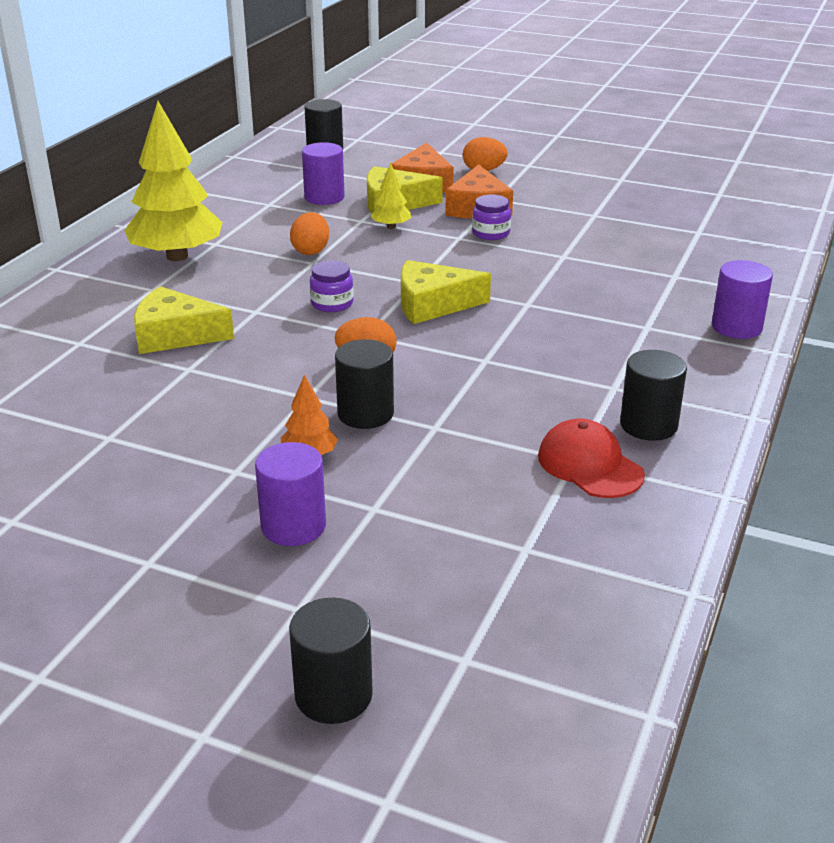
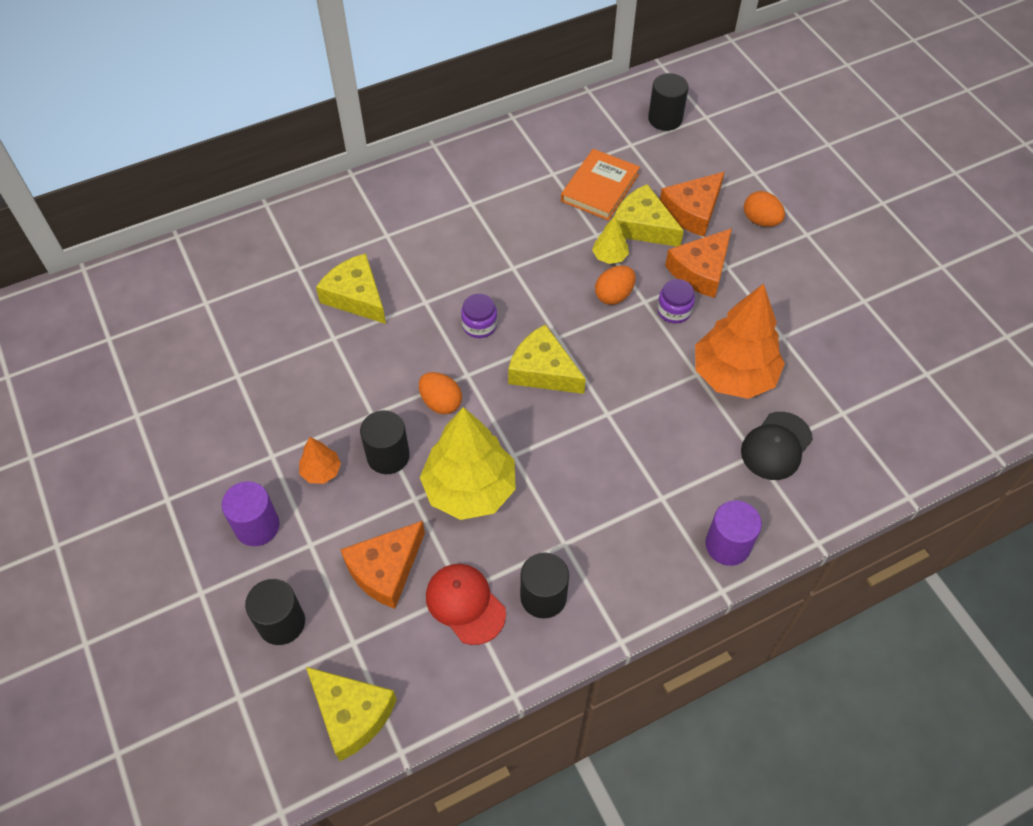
camera: 40 degrees right, 25 degrees up
(177, 256) = (434, 205): yellow tree -> yellow tree (469, 489)
(311, 251) = (525, 252): orange egg -> orange egg (614, 295)
(324, 197) = (600, 188): purple cylinder -> orange book
(333, 695) = (159, 667): black cylinder -> black cylinder (281, 623)
(479, 484) = (385, 569): none -> orange cheese
(590, 465) = (465, 604): red cap -> red cap turned 45 degrees counterclockwise
(591, 245) = (733, 375): none -> orange tree
(604, 597) = (351, 714): none -> yellow cheese
(682, 265) = (776, 446): none -> black cap

